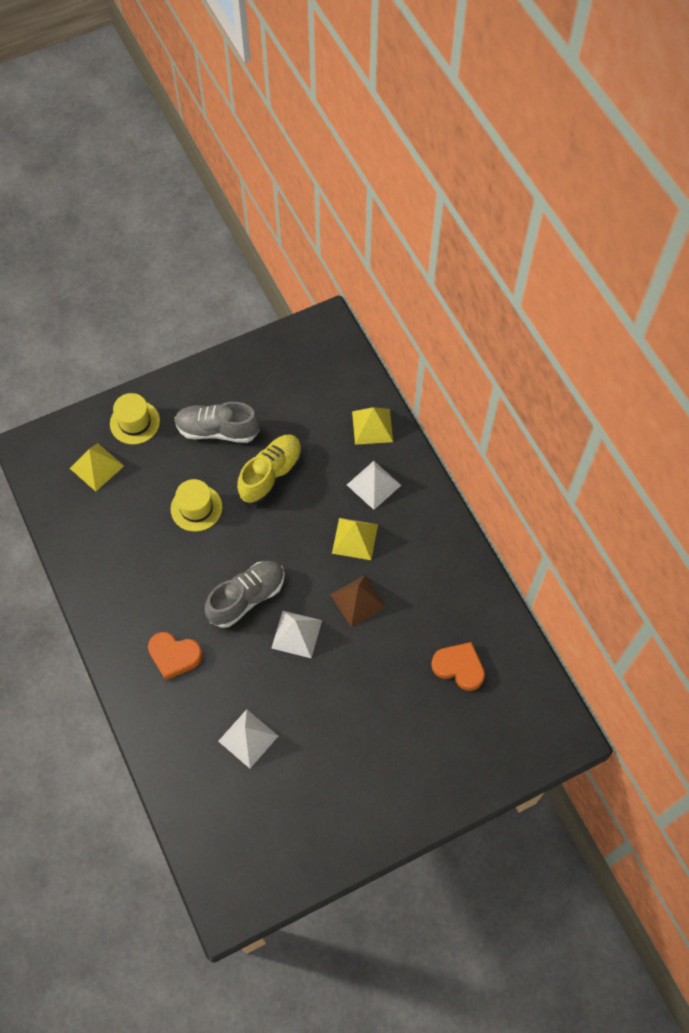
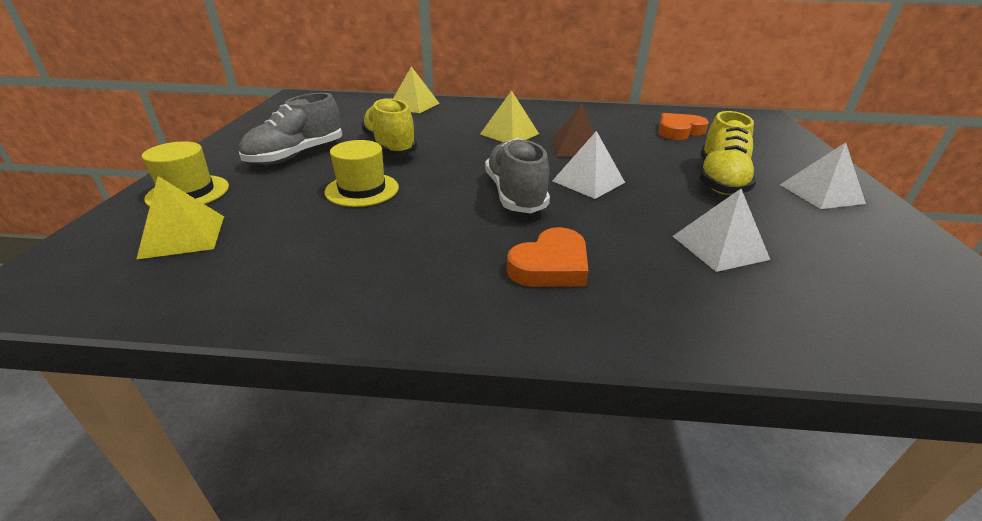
camera: 60 degrees left, 30 degrees down
(359, 721) = (720, 180): none -> yellow shoe
(374, 485) = (467, 116): white pyramid -> white pyramid (821, 193)

